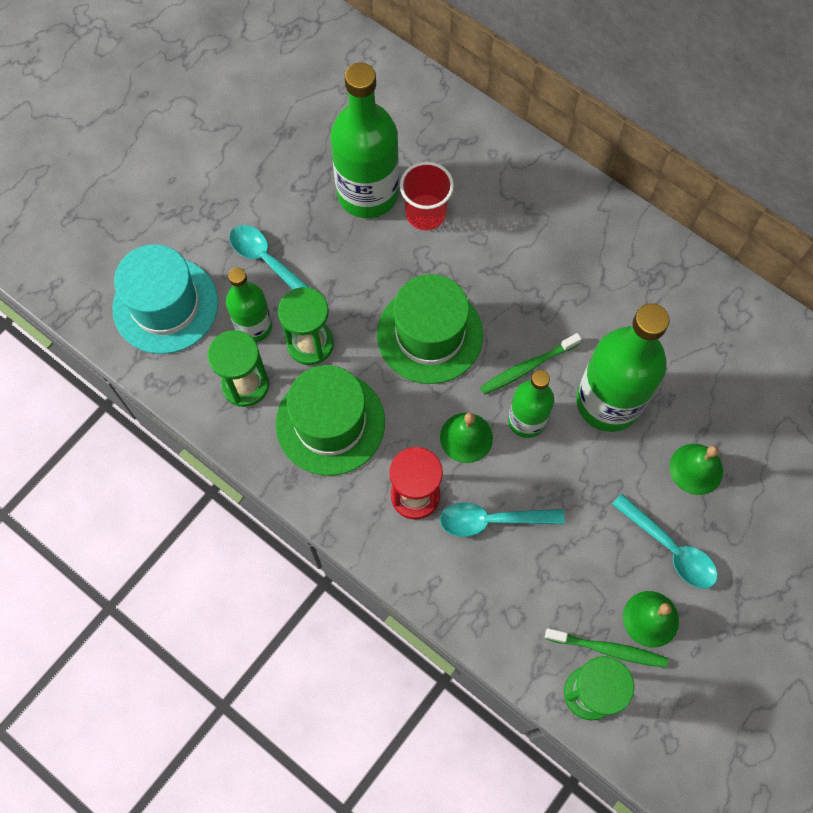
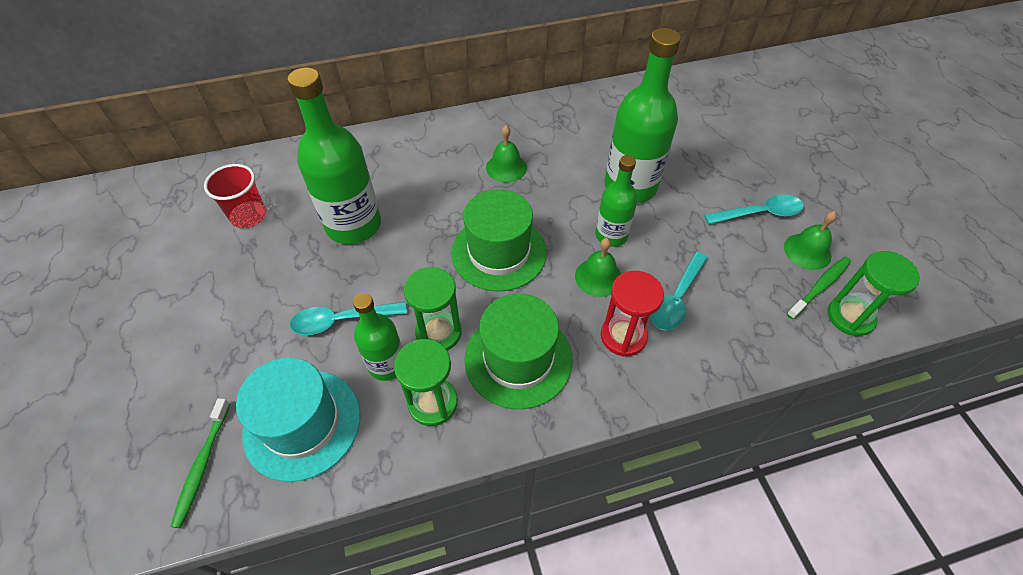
camera: 55 degrees left, 15 degrees down
(425, 214) = (404, 202): red cup -> red cup (248, 216)
(528, 367) = (571, 212): green toothbrush -> green toothbrush (202, 465)
(696, 469) = (709, 171): green bell -> green bell (506, 167)

